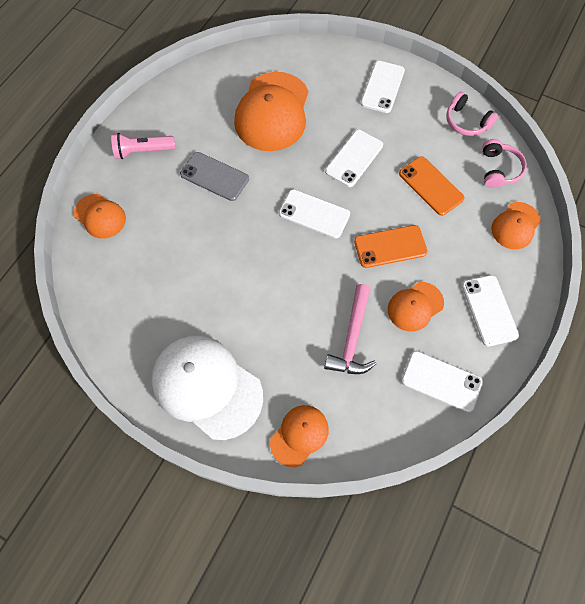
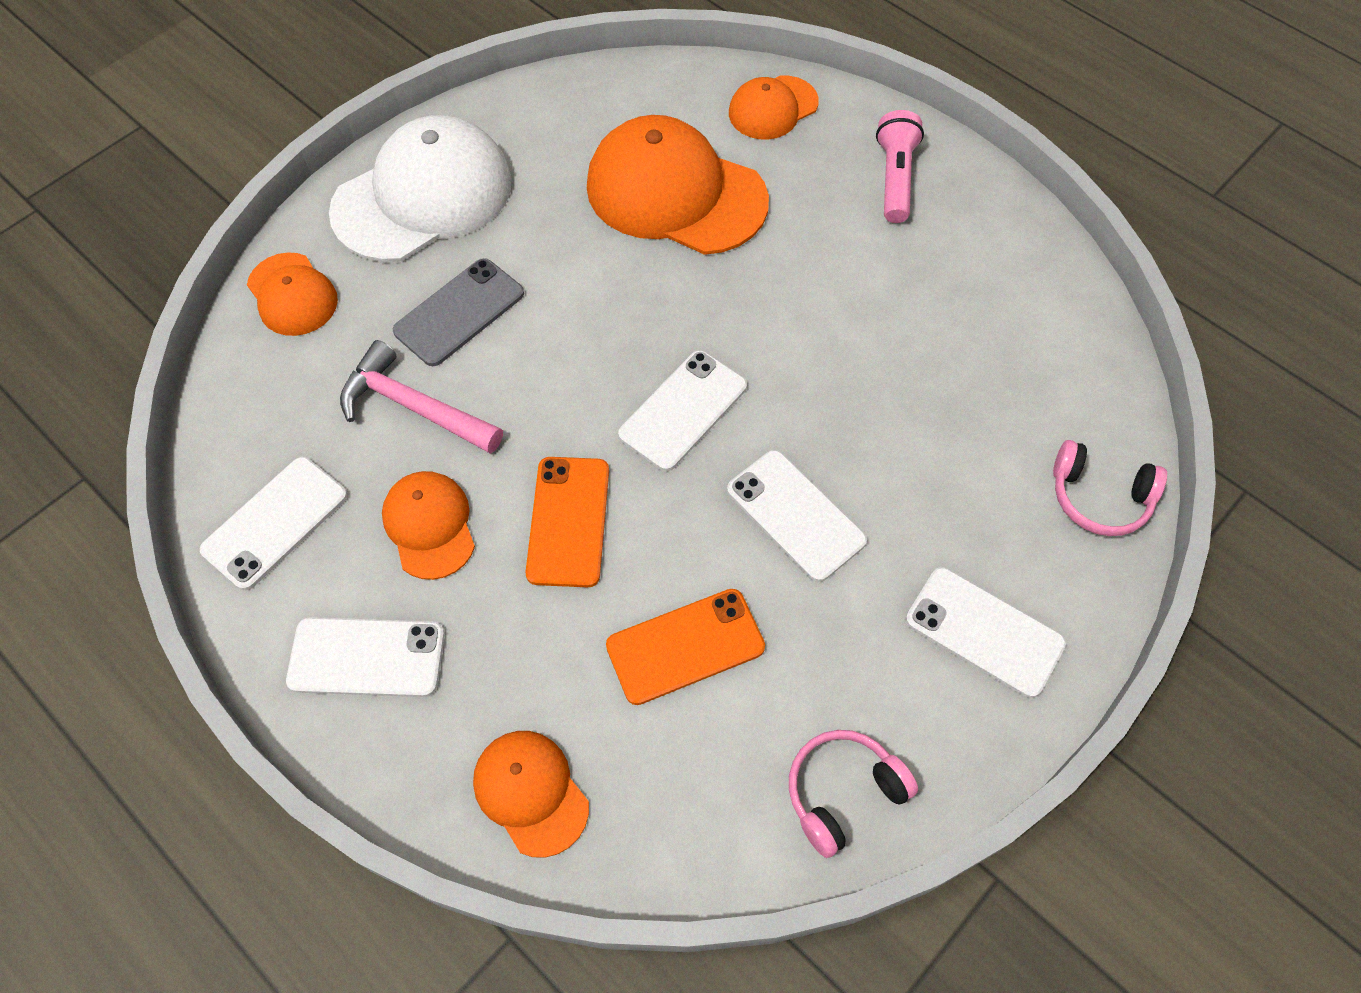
camera: 105 degrees right, 5 degrees down
(214, 176) = (812, 272): grey phone -> grey phone (459, 312)
(272, 112) = (949, 395): orange cap -> orange cap (675, 193)
(499, 169) = (688, 816): pink headphones -> pink headphones (1099, 497)

